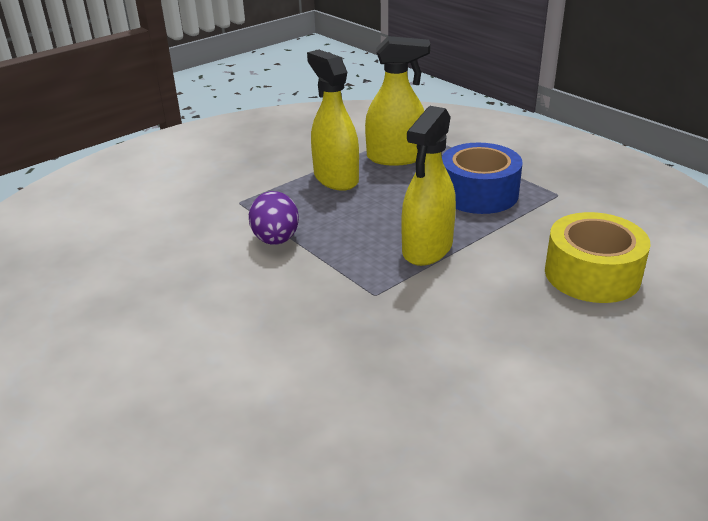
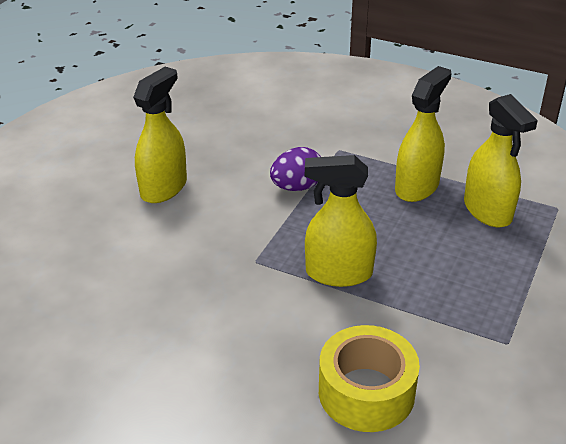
camera: 65 degrees right, 5 degrees up
(188, 332) = (164, 188): none -> yellow spray bottle
(478, 193) = (461, 283): blue tape -> none

